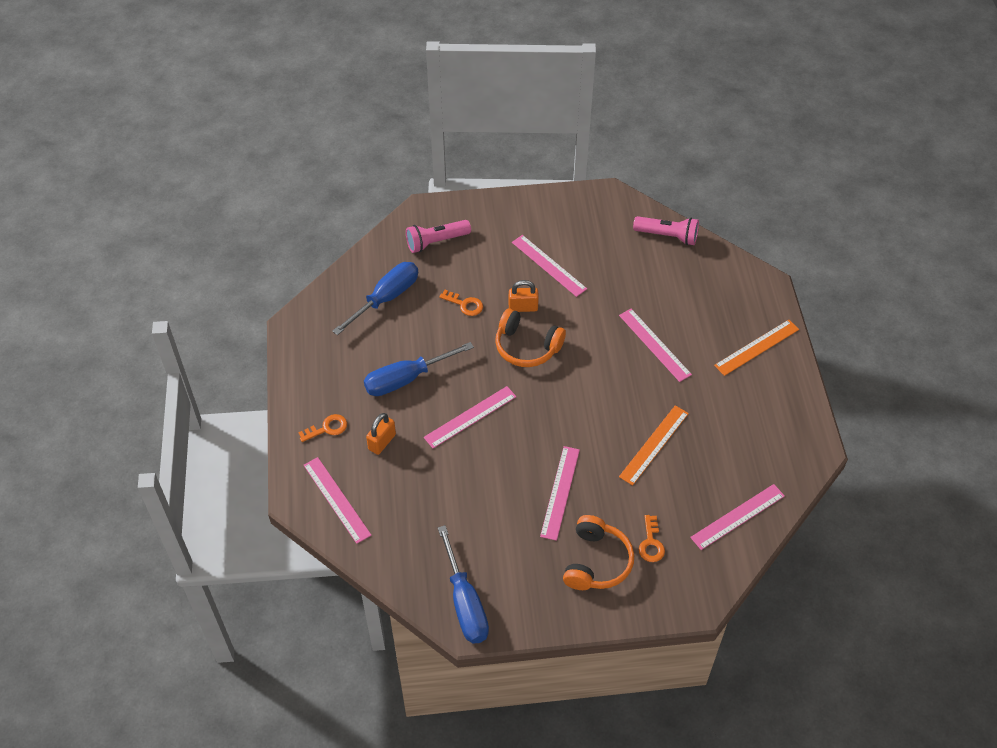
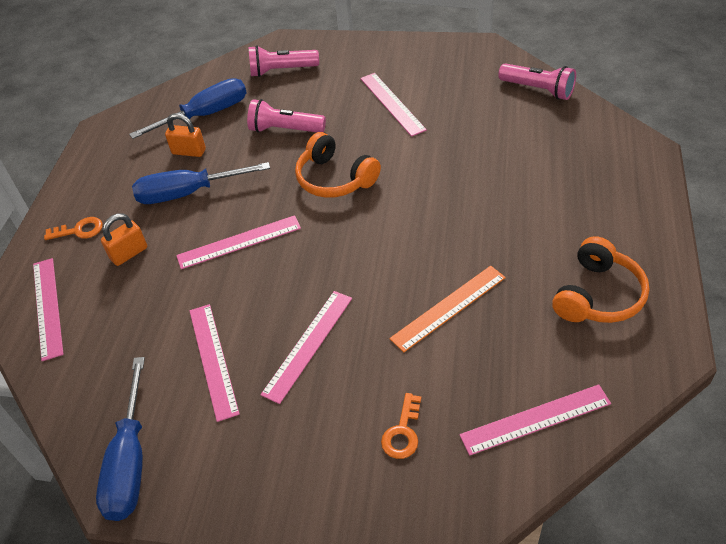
camera: 20 degrees right, 5 degrees down
(465, 304) = (285, 130): orange key -> pink flashlight
(523, 307) = (347, 139): orange padlock -> orange padlock (189, 151)
(596, 562) = (320, 443): orange headphones -> orange headphones (598, 295)
(654, 344) = (487, 195): pink ruler -> pink ruler (213, 360)
(757, 347) = (617, 215): orange ruler -> none

